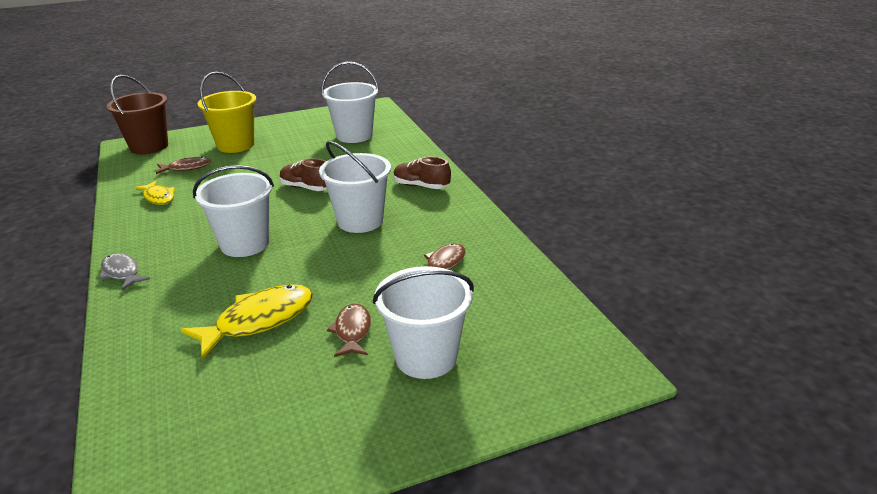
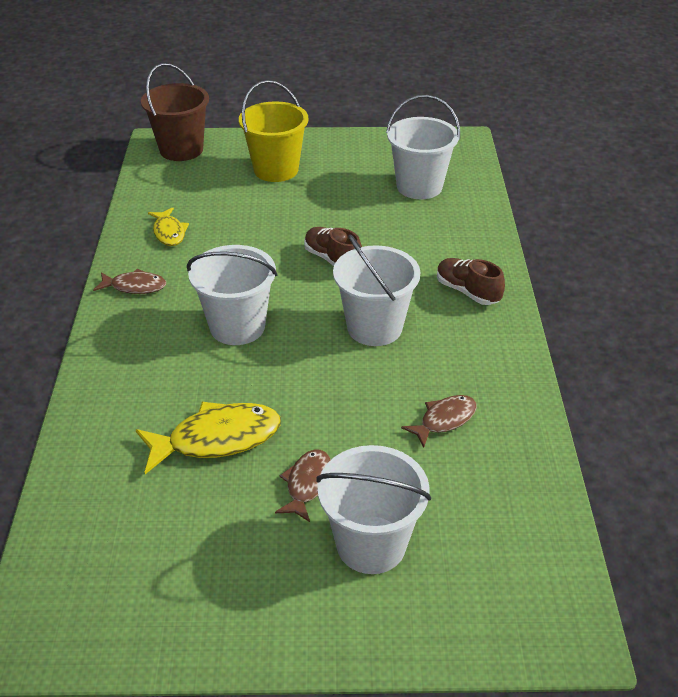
camera: 20 degrees right, 10 degrees up
(122, 273) = (103, 332): grey fish -> none
(187, 168) = (211, 194): brown fish -> brown fish (135, 286)

